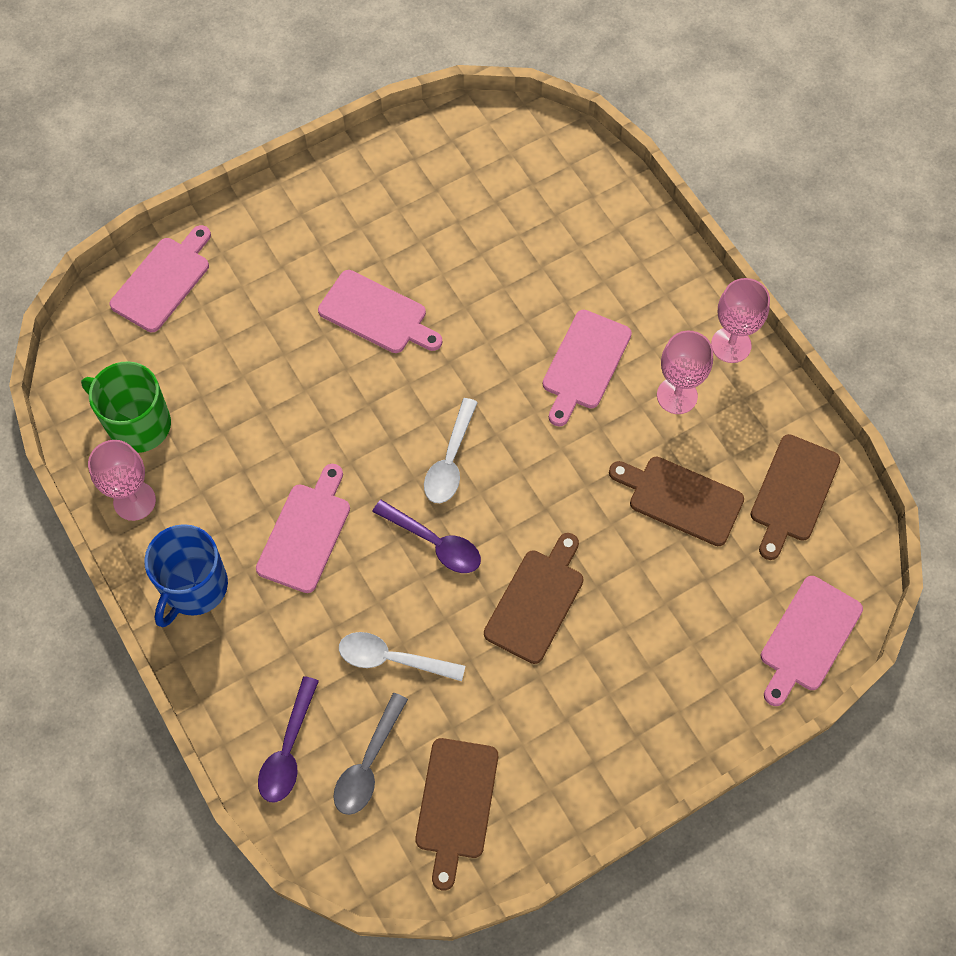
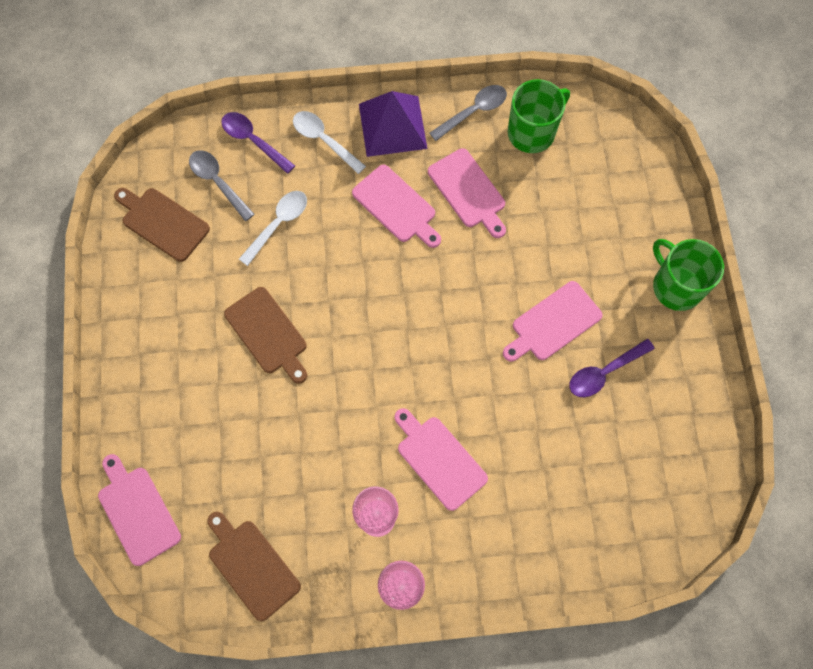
camera: 115 degrees right, 5 degrees up
(134, 501) = (473, 111): pink goblet -> grey spoon
(163, 281) = (647, 187): pink cutting board -> pink cutting board (468, 191)
(194, 587) = (392, 126): blue mug -> purple pyramid
(277, 215) = (676, 286): none -> green mug
(434, 543) = (346, 285): purple spoon -> purple spoon (604, 372)
(450, 461) = (404, 323): white spoon -> white spoon (324, 140)
(681, 499) = (291, 475): brown cutting board -> none

